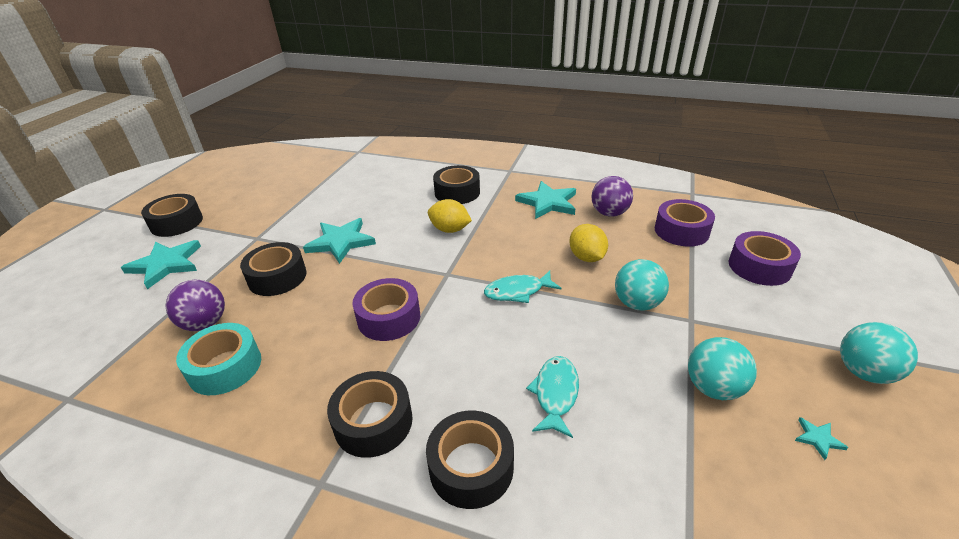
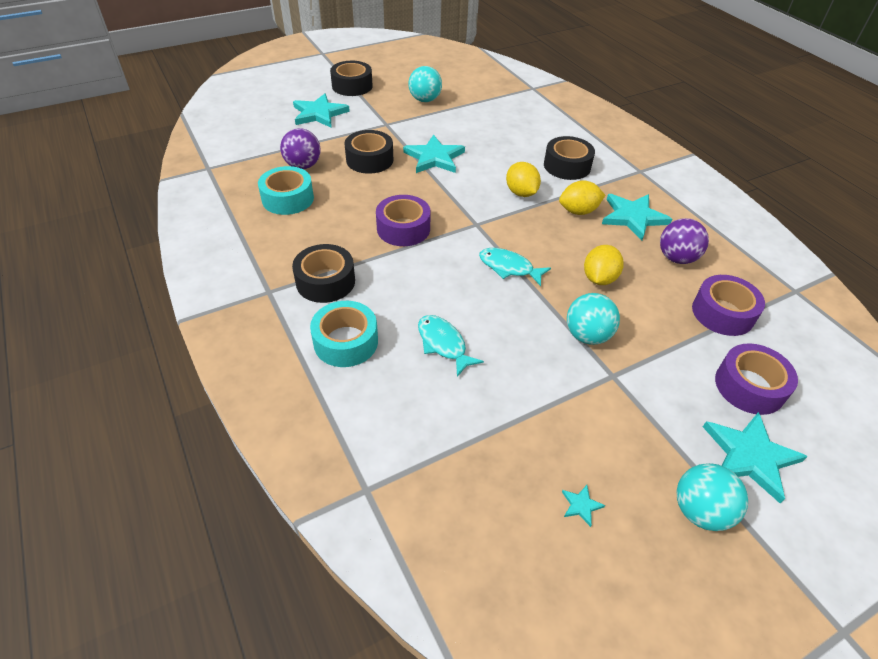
camera: 40 degrees right, 10 degrees up
(471, 467) = (346, 342): black tape -> turquoise tape
(508, 219) = (578, 211): none -> yellow lemon
(555, 394) = (443, 344): turquoise fish -> turquoise fish turned 90 degrees counterclockwise
(713, 388) = (555, 422): turquoise ball -> turquoise ball (425, 100)
(825, 311) = (750, 456): none -> turquoise star

